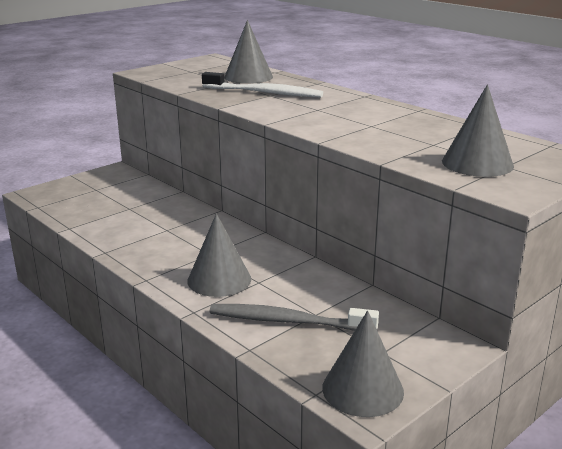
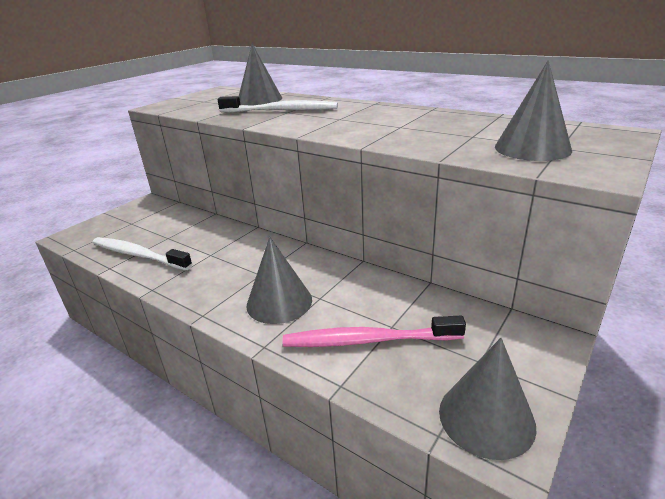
camera: 10 degrees left, 5 degrees up
(98, 220) = (139, 255): none -> white toothbrush
(289, 321) = (368, 340): grey toothbrush -> pink toothbrush

